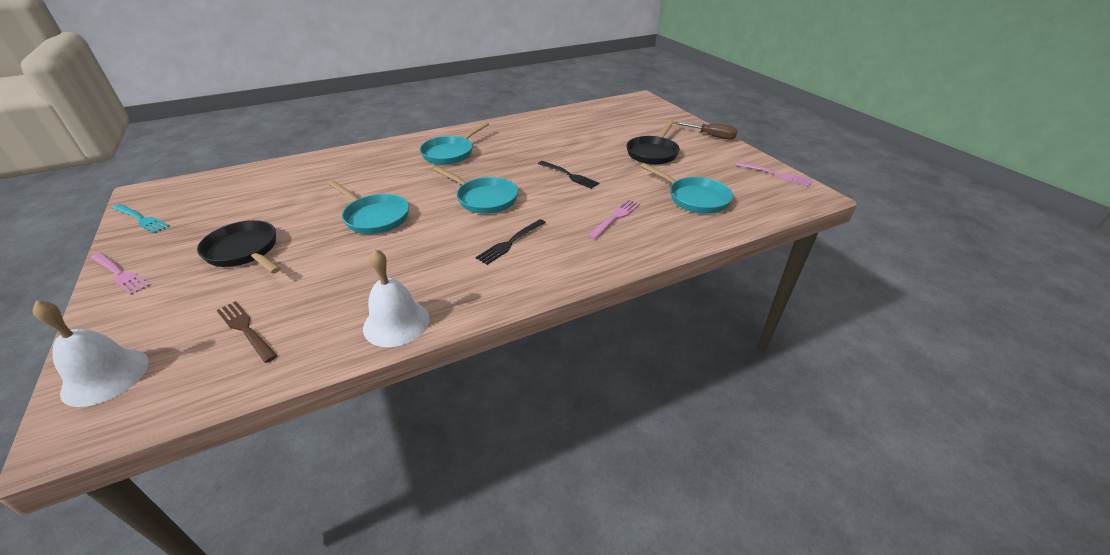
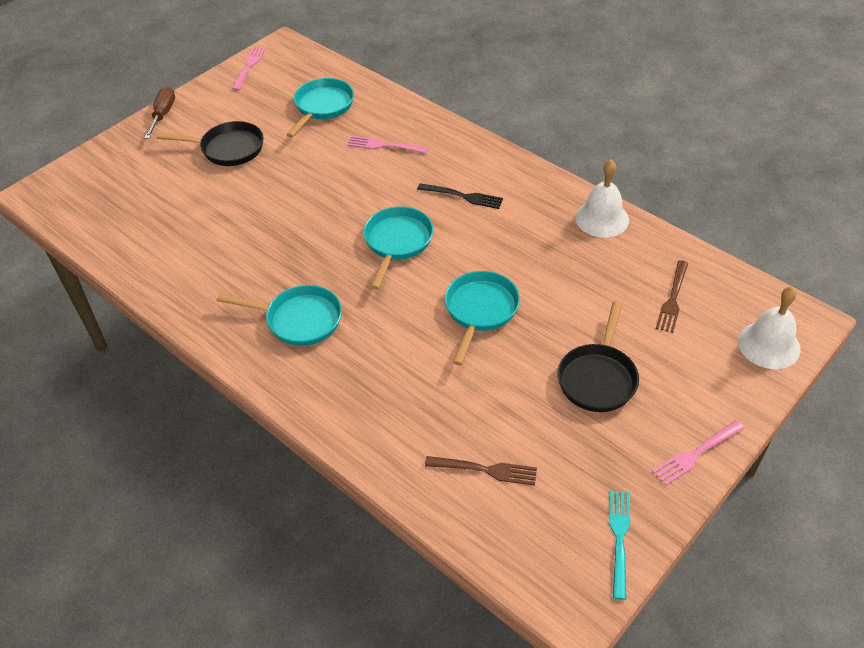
camera: 110 degrees left, 10 degrees up
(120, 274) = (696, 454): pink fork -> pink fork turned 135 degrees counterclockwise
(258, 187) = (485, 470): none -> brown fork
(569, 175) = (313, 197): black fork -> none

